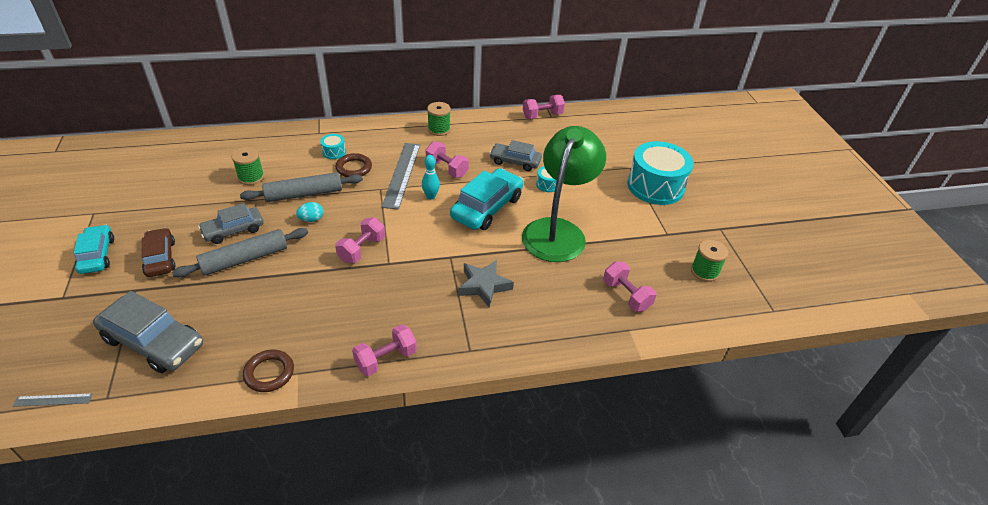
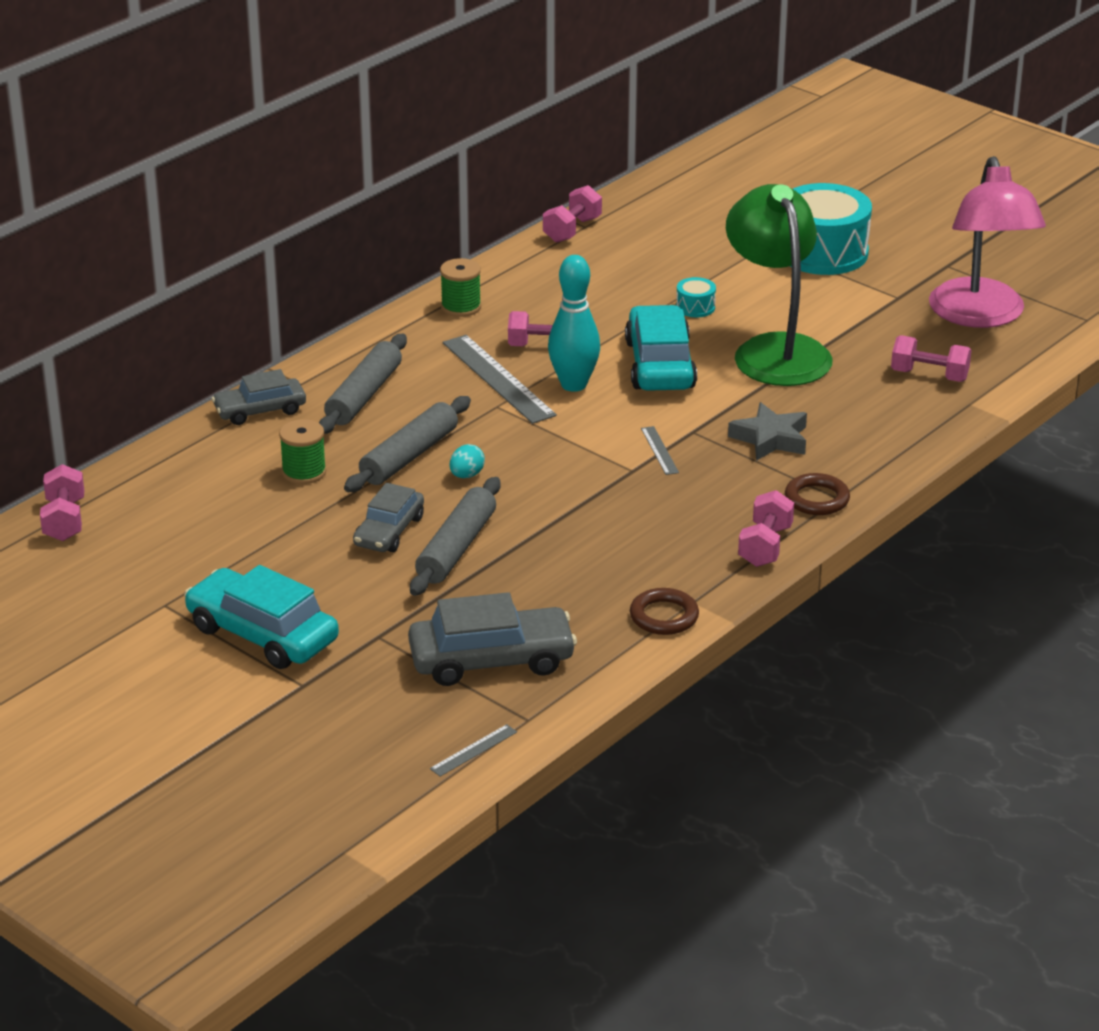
camera: 35 degrees left, 10 degrees down
(97, 255) = (262, 634): turquoise car -> turquoise car, size x1.57
(160, 258) = (350, 597): brown car -> none
(334, 152) = (363, 395): turquoise drum -> grey rolling pin
(354, 168) = (423, 400): brown ring -> brown ring (817, 499)
(362, 249) = (580, 473): pink dumbbell -> pink dumbbell (64, 520)
(418, 259) = (659, 450): none -> grey ruler
(431, 196) = (573, 384): turquoise bowling pin -> turquoise bowling pin, size x1.77
(515, 162) = (618, 300): grey car -> grey car (260, 410)
(704, 271) = (980, 316): green spool -> pink lamp

